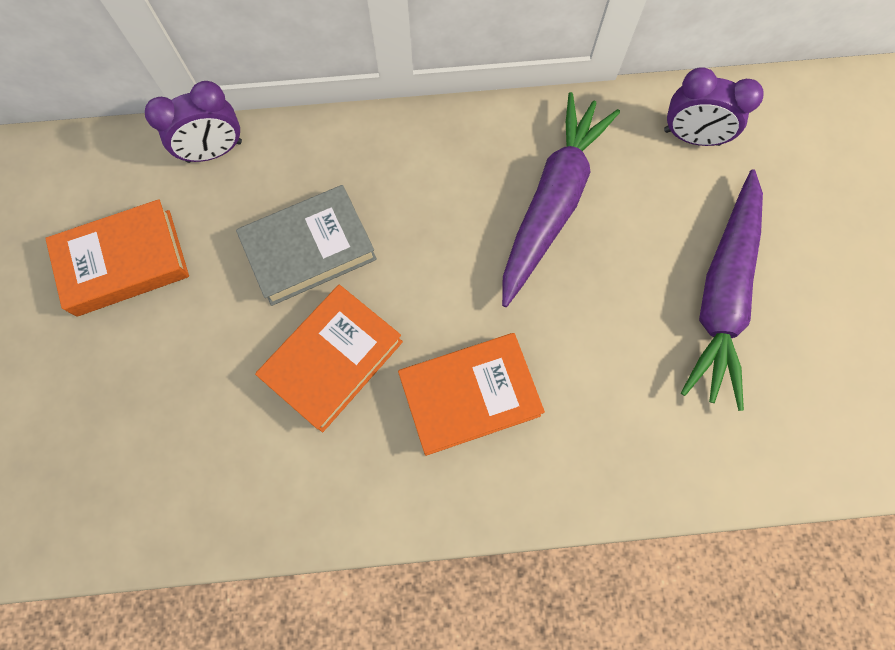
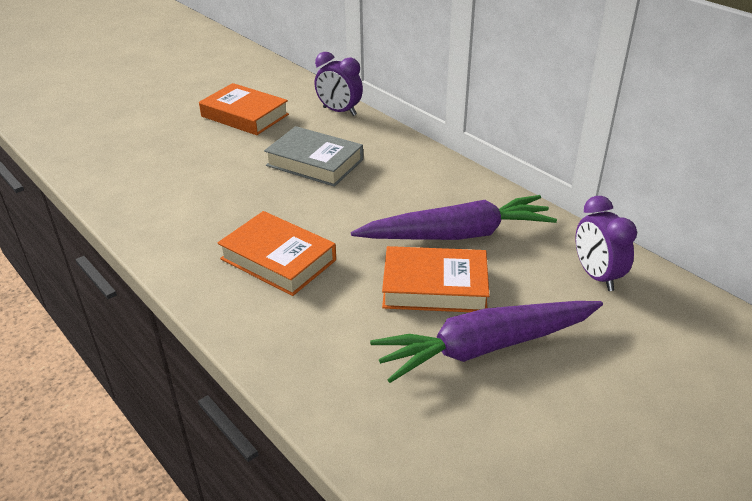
camera: 55 degrees right, 35 degrees down
(333, 360) = (252, 199): orange book -> orange book (435, 287)

